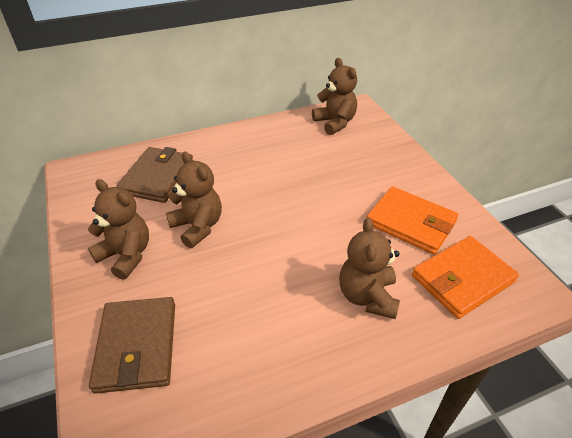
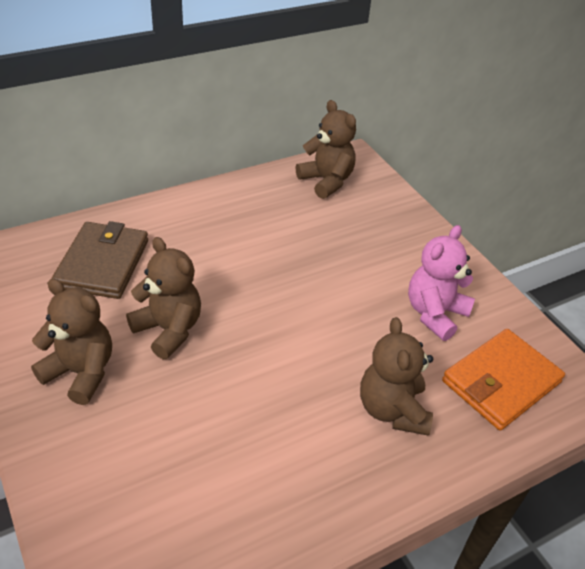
camera: 10 degrees left, 0 degrees up
(137, 346) = (117, 489): brown wallet -> none
(411, 223) = (435, 314): orange wallet -> pink teddy bear

